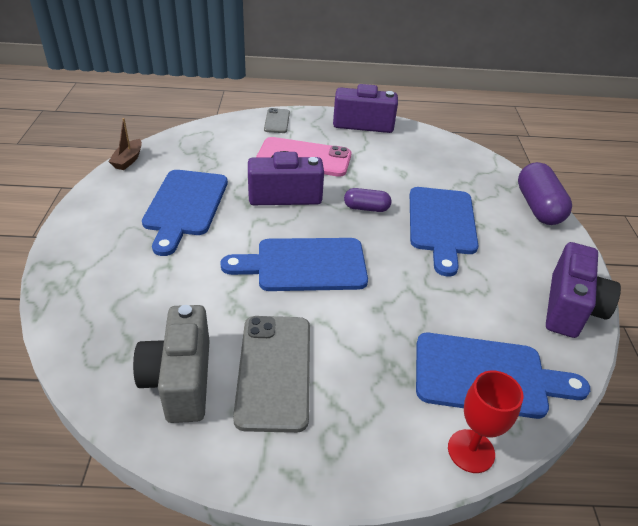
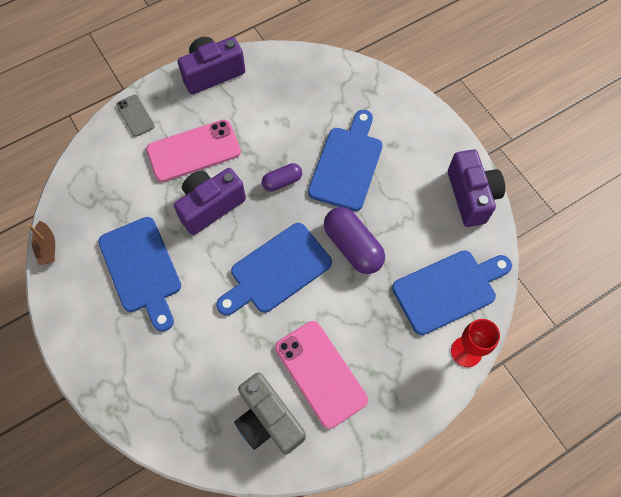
camera: 30 degrees left, 25 degrees up
(274, 371) = (320, 373): grey phone -> pink phone
(442, 224) = (347, 164): blue cutting board -> blue cutting board turned 135 degrees counterclockwise
(538, 207) = (405, 100): purple capsule -> purple capsule (352, 247)

